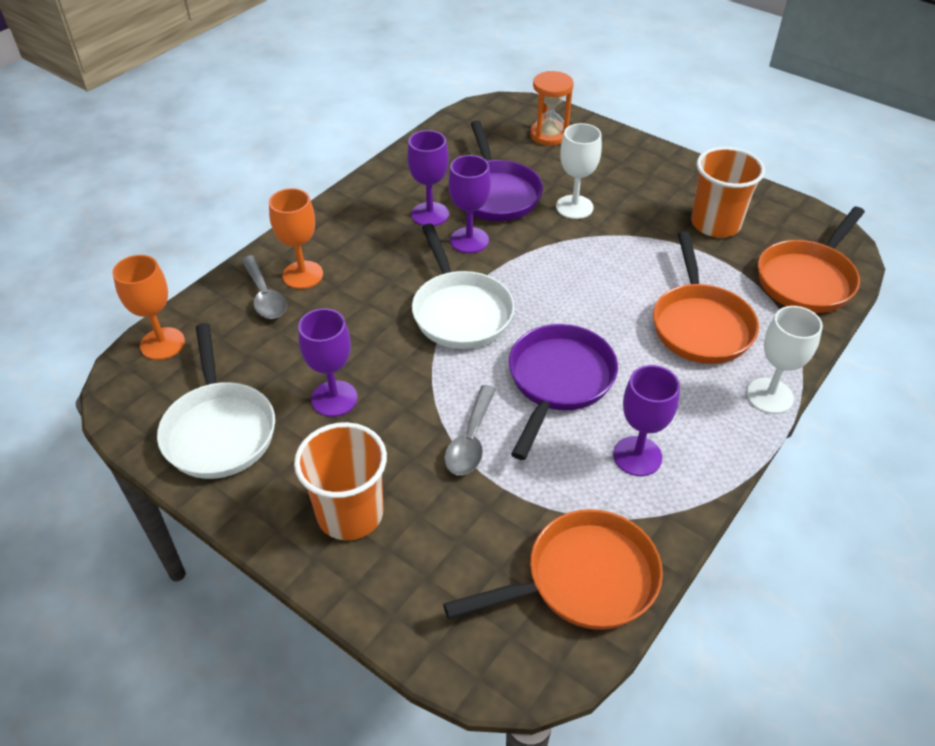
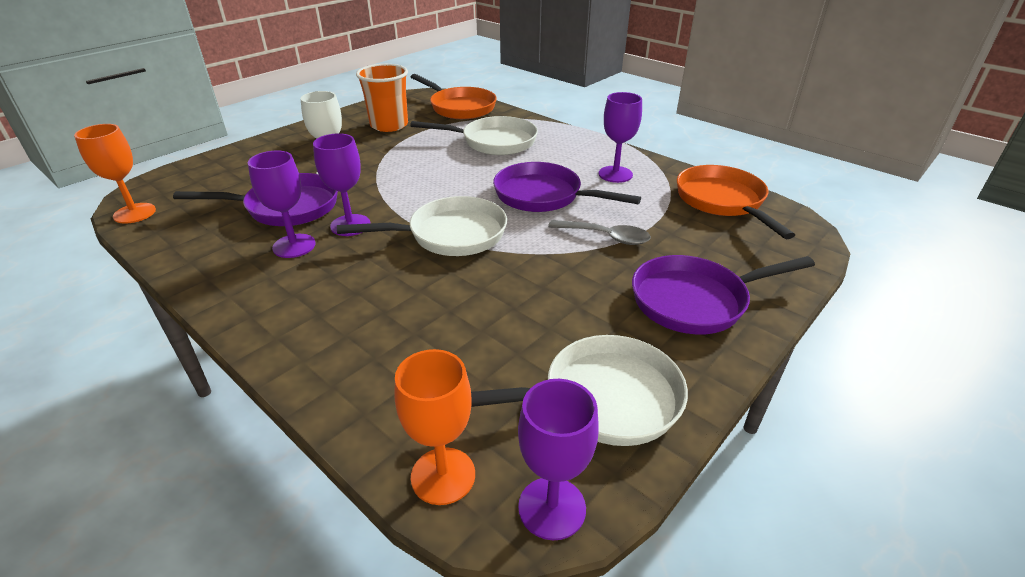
camera: 85 degrees left, 10 degrees down
(264, 296) = (378, 371): grey spoon -> none
(302, 275) = (352, 338): orange goblet -> orange goblet (134, 213)
(334, 398) = (557, 311): purple goblet -> purple goblet (552, 508)
(350, 513) = (695, 301): orange cup -> purple pan
(549, 135) = (215, 175): orange hourglass -> none
(700, 325) = (494, 142): orange pan -> white pan
(769, 396) = (562, 130): white goblet -> none

